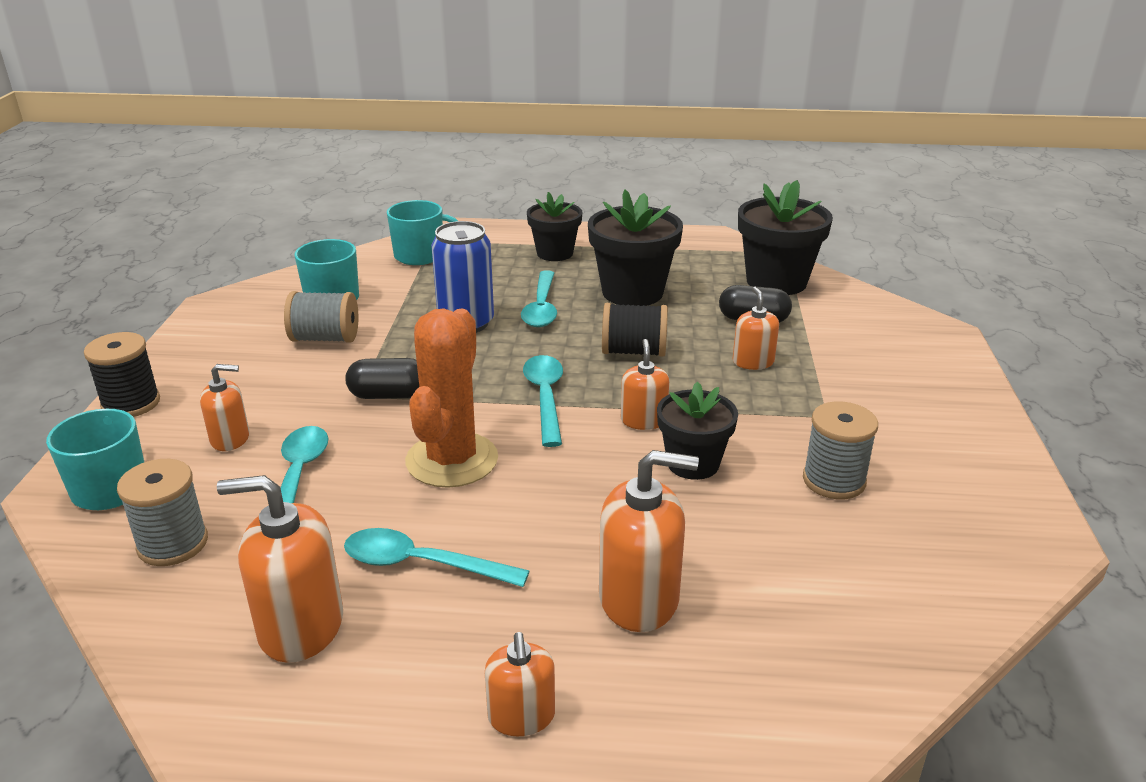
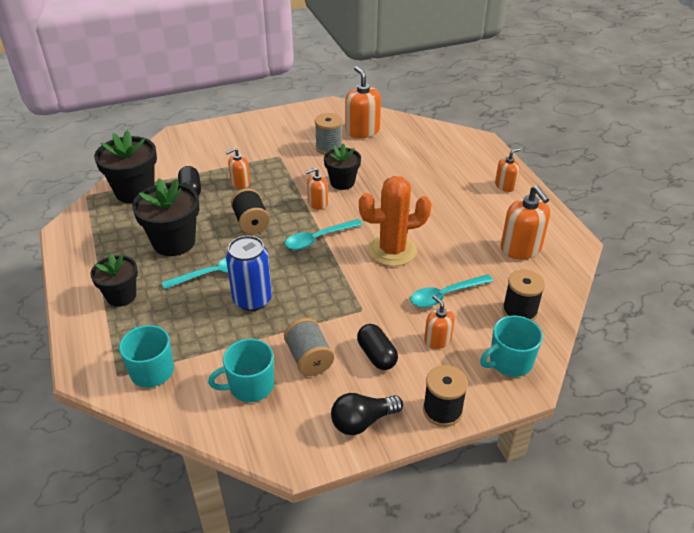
camera: 115 degrees left, 10 degrees up
(173, 544) = (519, 311): grey spool -> black spool
(197, 349) = (362, 421): none -> black light bulb
(389, 395) = (354, 297): black capsule -> black capsule (376, 355)
(421, 564) = (463, 232): turquoise spoon -> none
(639, 598) = (434, 176): orange soap dispenser -> orange soap dispenser (362, 131)

